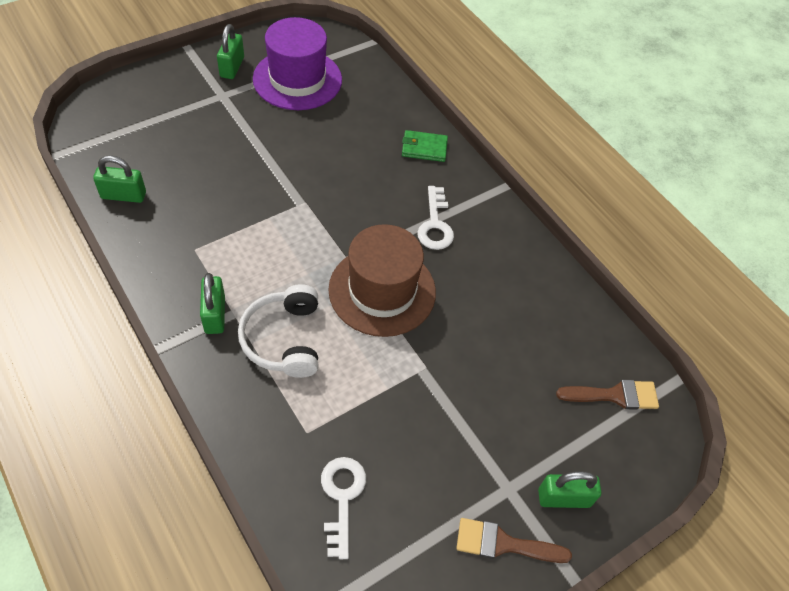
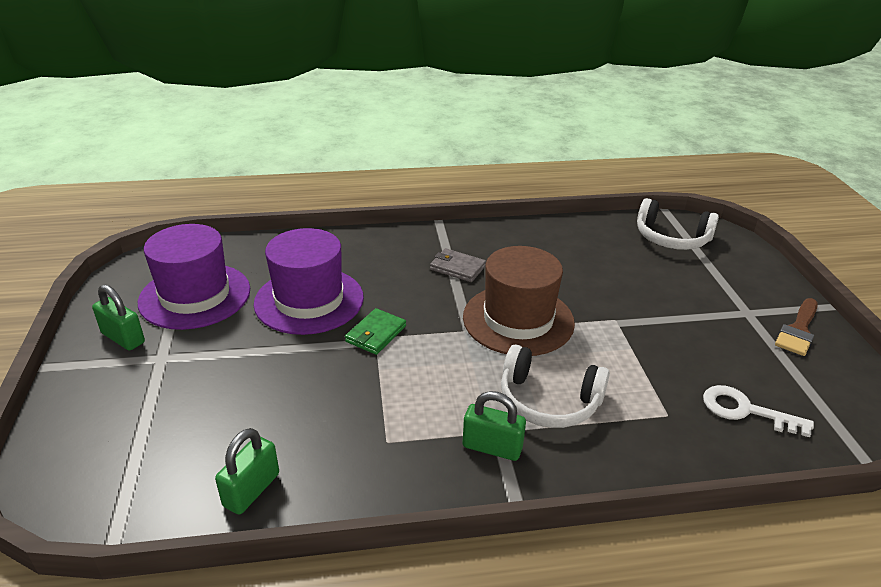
camera: 60 degrees left, 20 degrees down
(329, 144) = (309, 300): none -> purple hat
(424, 148) = (362, 247): green wallet -> green wallet (376, 334)
(435, 224) = (457, 268): white key -> grey wallet
(563, 498) = (759, 289): green padlock -> none
(615, 395) = (671, 238): brown brush -> white headphones

